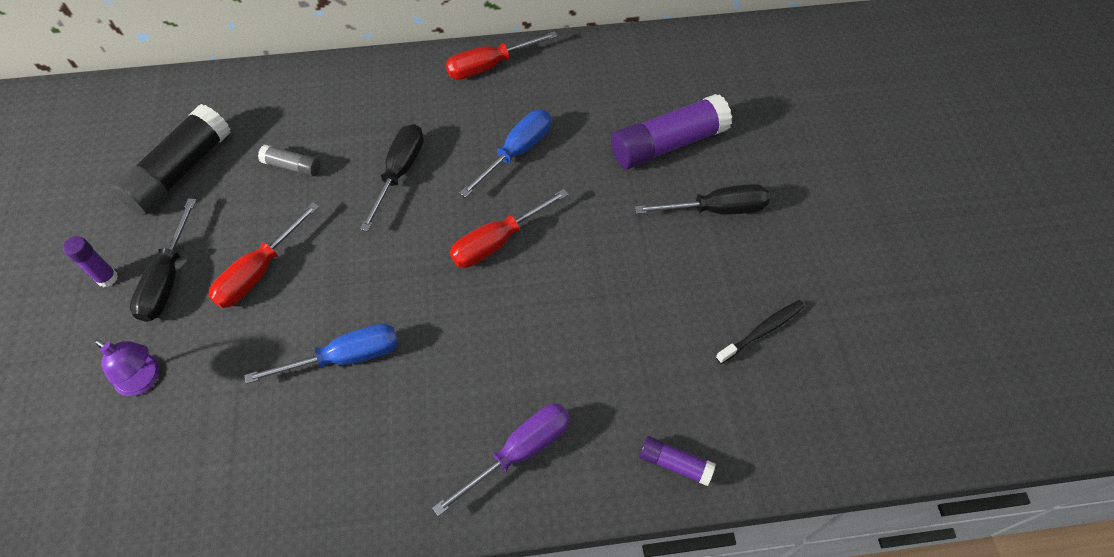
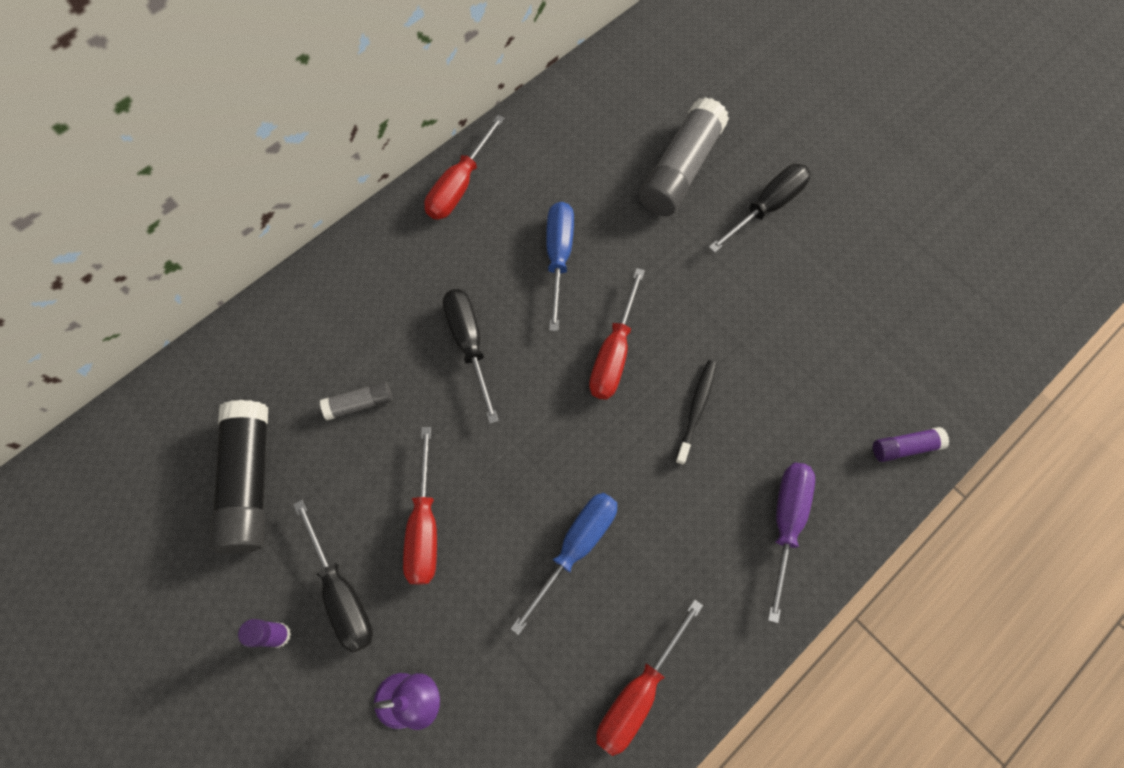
camera: 35 degrees left, 10 degrees up
(294, 492) = (638, 692): none -> red screwdriver
(667, 144) = (680, 169): purple glue stick -> grey glue stick
(762, 331) = (882, 292): black toothbrush -> black toothbrush (696, 410)

